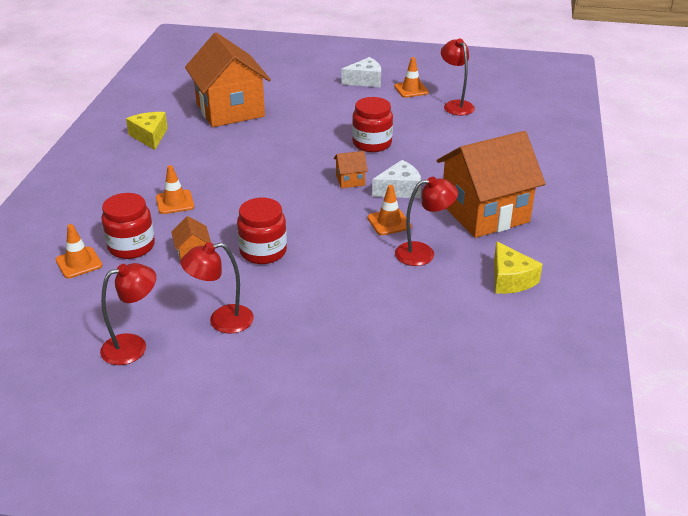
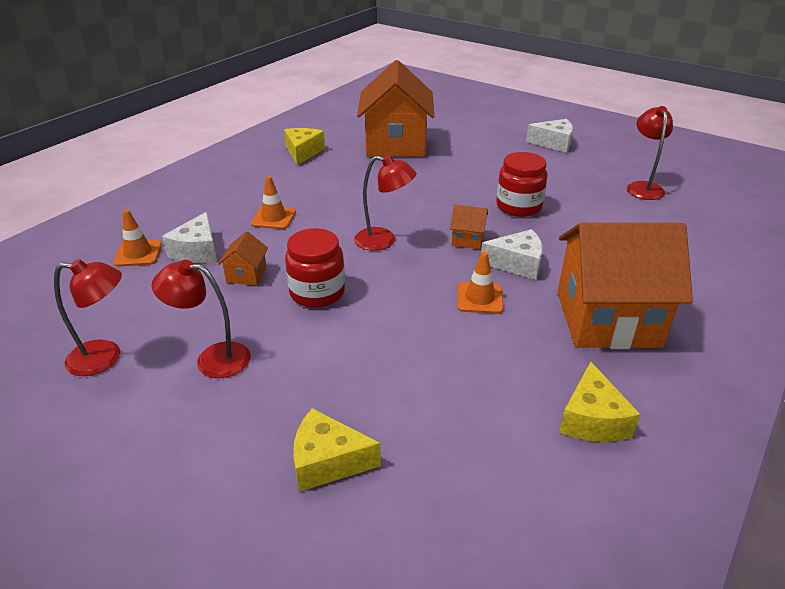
camera: 25 degrees right, 0 degrees up
(131, 246) = (197, 251): red jar -> white cheese
(361, 356) = (328, 461): none -> yellow cheese
(411, 89) = (600, 161): orange traffic cone -> none
(423, 253) = (496, 348): red lamp -> red lamp (384, 241)

